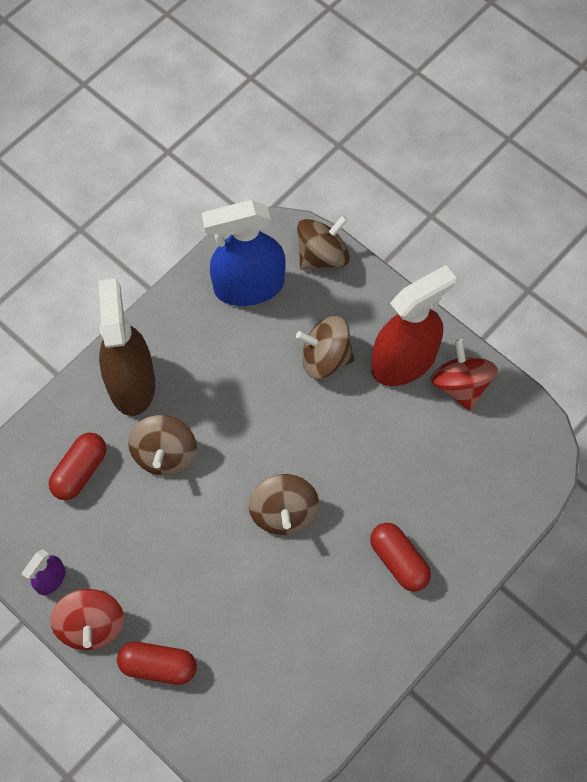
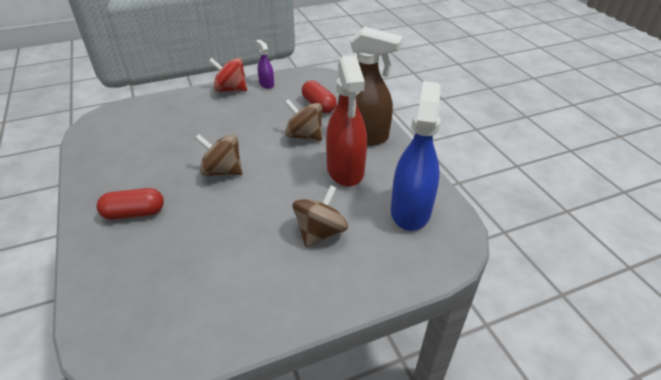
camera: 115 degrees right, 25 degrees down
(158, 666) = (187, 103): red capsule -> none
(322, 255) = (420, 267): brown spinning top -> none
(404, 361) = (282, 283): red spray bottle -> red spray bottle (345, 170)
(460, 385) = (229, 317): red spinning top -> none

